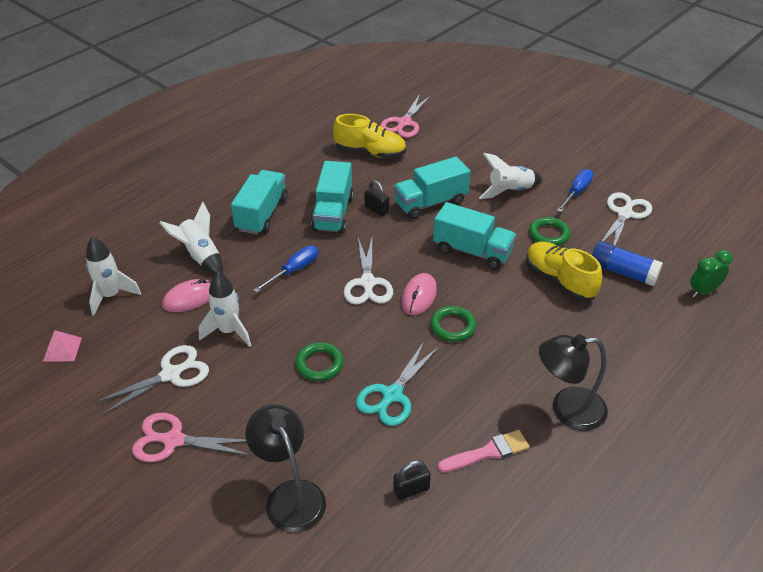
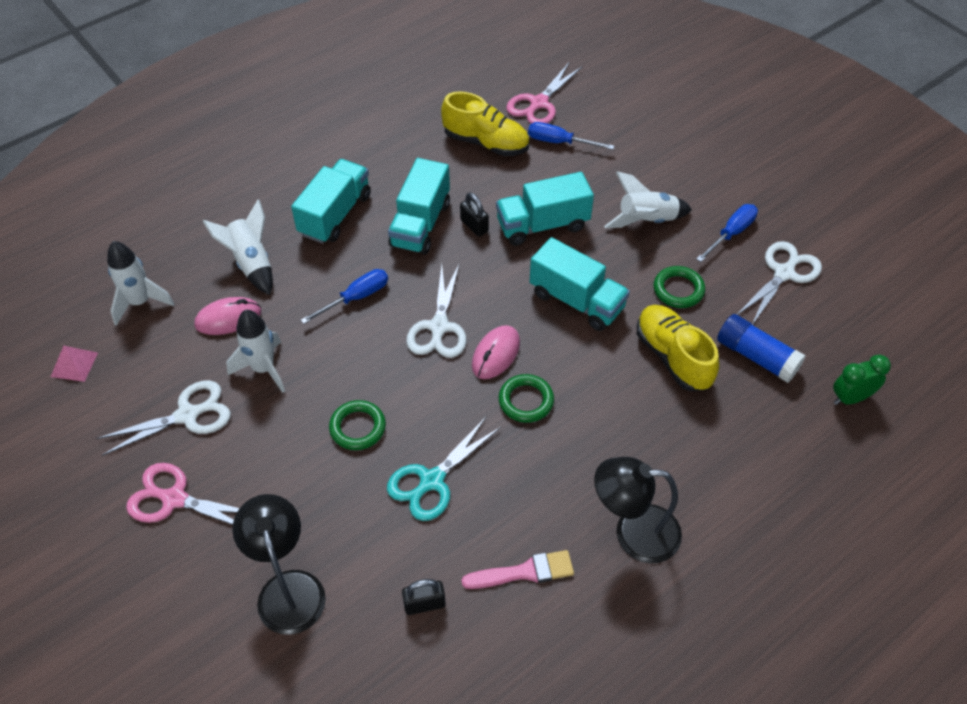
camera: 10 degrees right, 10 degrees up
(427, 146) = (559, 142): none -> blue screwdriver

